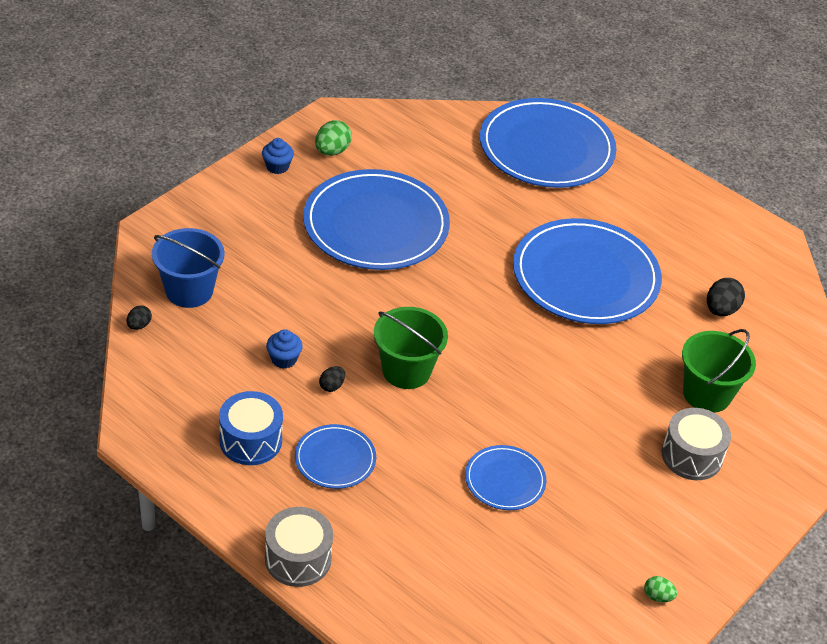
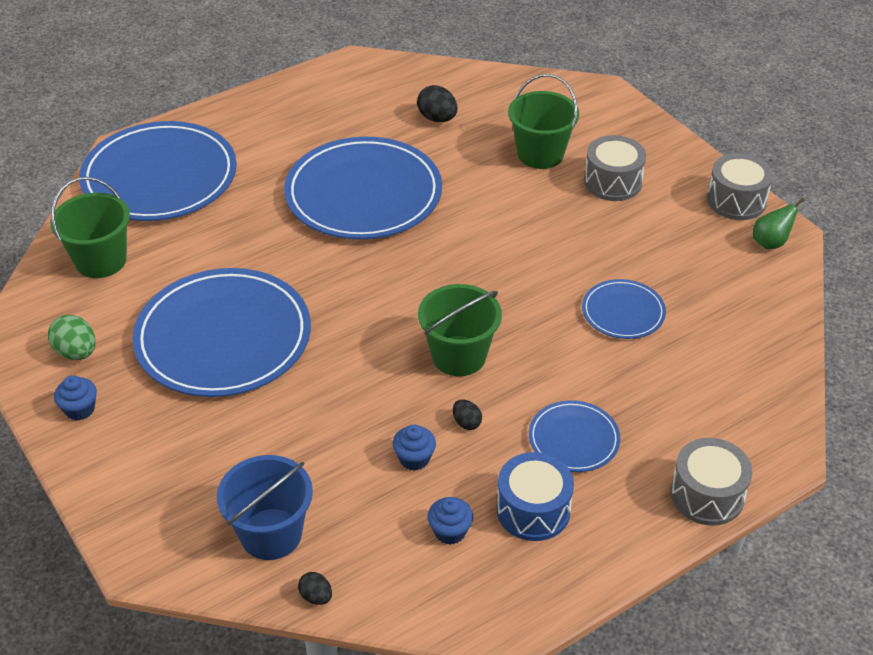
camera: 70 degrees left, 0 degrees up
(216, 391) = (450, 531): none -> blue cupcake
(433, 139) = (101, 260): none -> green bucket
(657, 596) = (770, 243): green egg -> green pear
(713, 563) = (736, 200): none -> grey drum

